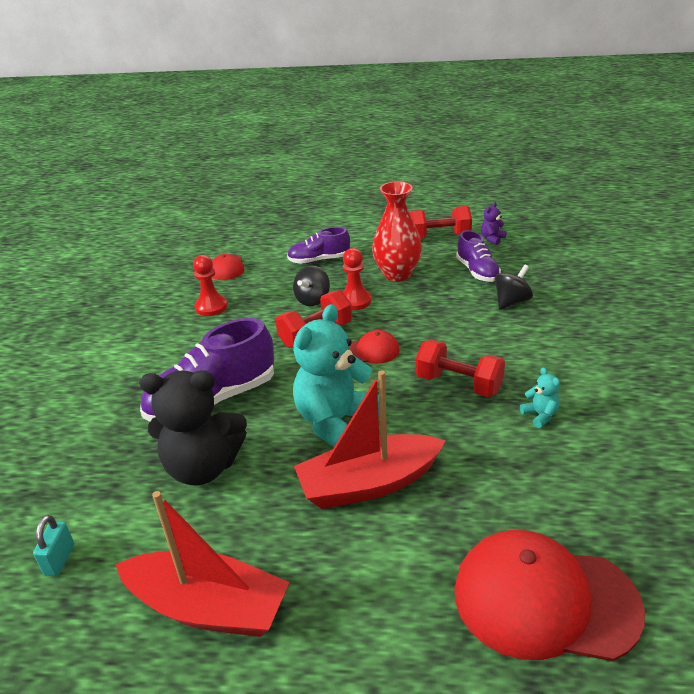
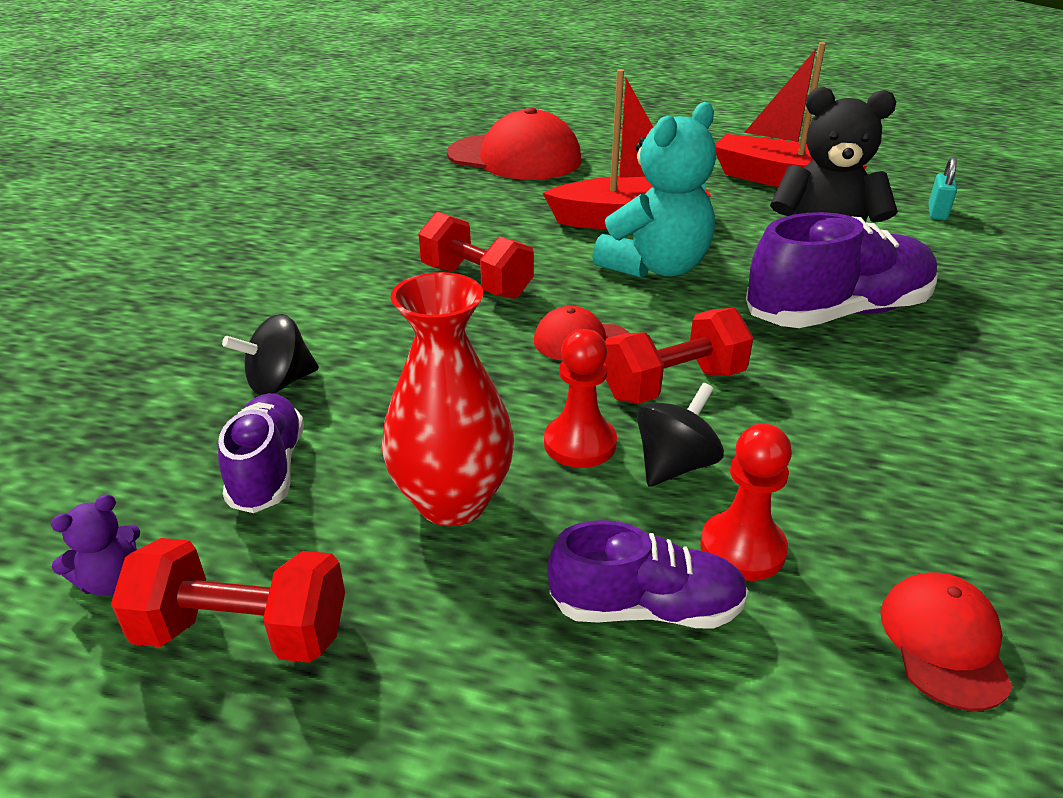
camera: 170 degrees left, 0 degrees up
(211, 307) = (923, 493): red pawn -> red pawn (742, 548)
(540, 415) = (406, 242): turquoise teddy bear -> none

